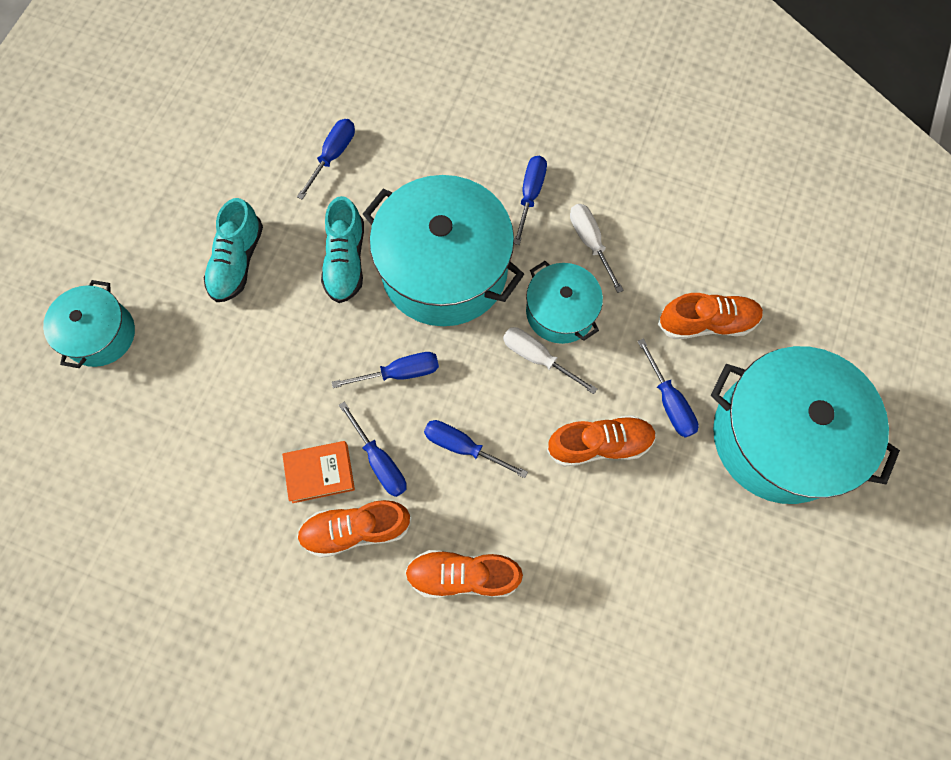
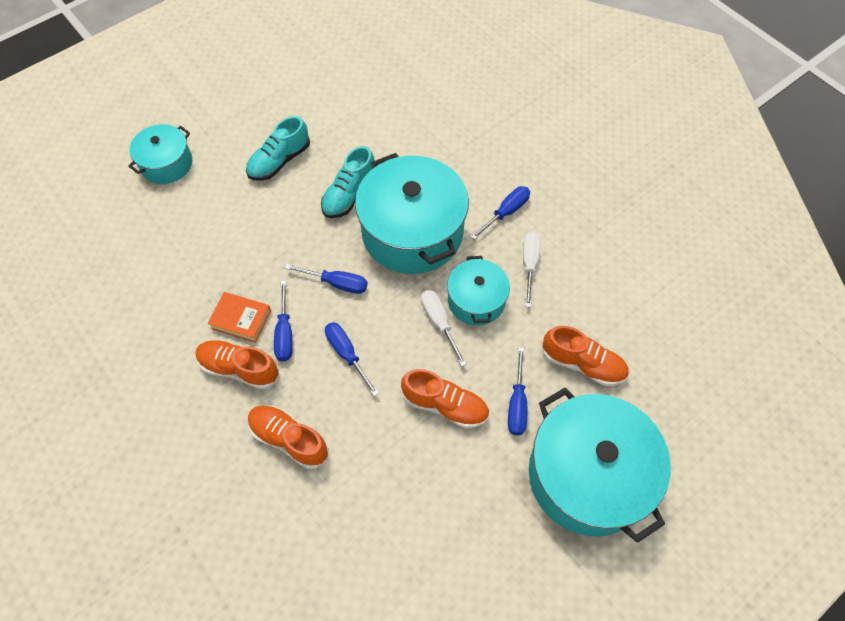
camera: 30 degrees right, 10 degrees down
(333, 155) = (386, 125): blue screwdriver -> none

